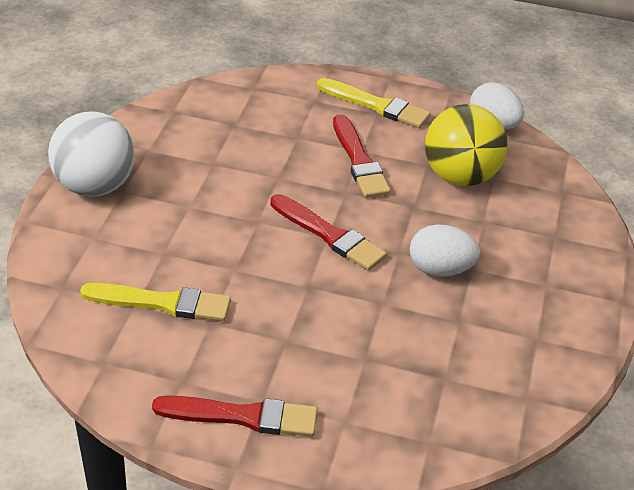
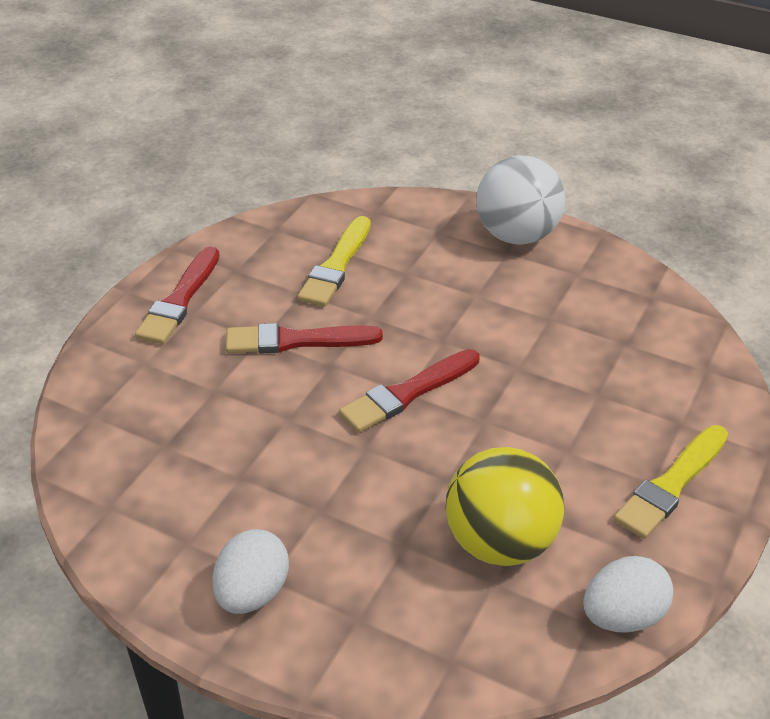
camera: 105 degrees right, 0 degrees up
(359, 160) = (545, 443): red brush -> red brush (297, 340)
(440, 269) = (325, 479): white egg -> white egg (252, 593)

